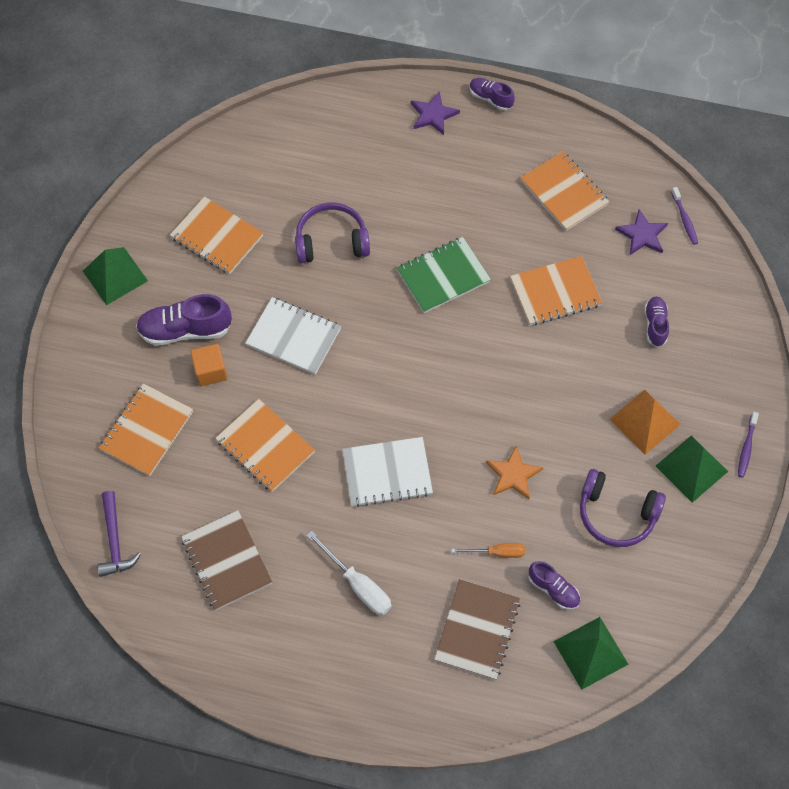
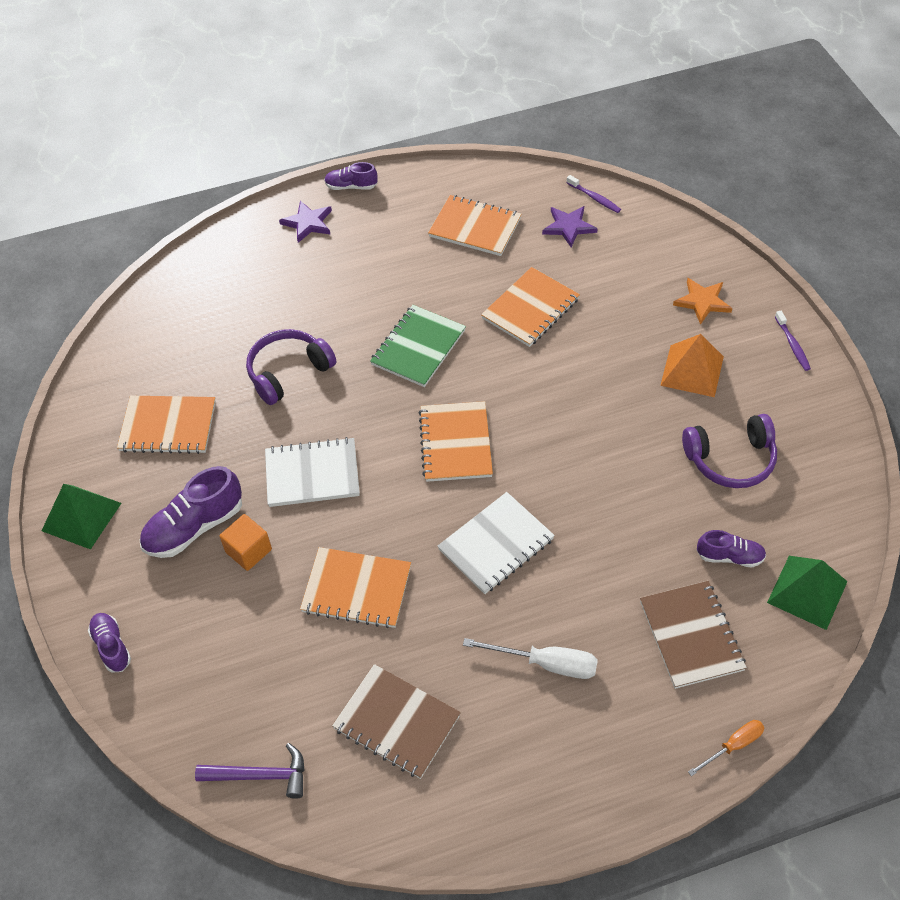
camera: 30 degrees left, 10 degrees down
(115, 541) = (260, 775): purple hammer -> purple hammer turned 45 degrees counterclockwise
(147, 430) = (219, 645): orange notebook -> orange notebook (455, 443)
(497, 552) = (653, 555): orange screwdriver -> orange screwdriver (733, 746)
(513, 474) = (614, 478): orange star -> orange star (702, 302)
(655, 325) = (637, 290): purple shoe -> purple shoe (112, 646)
(691, 468) = (762, 386): green pyramid -> none

